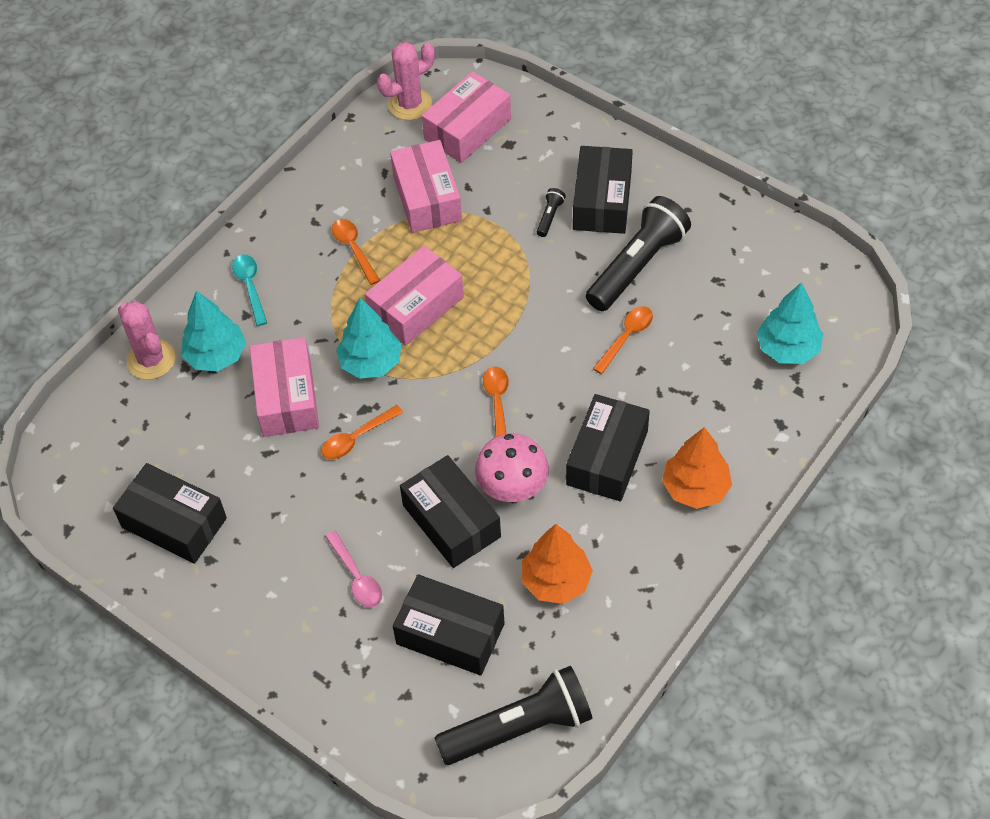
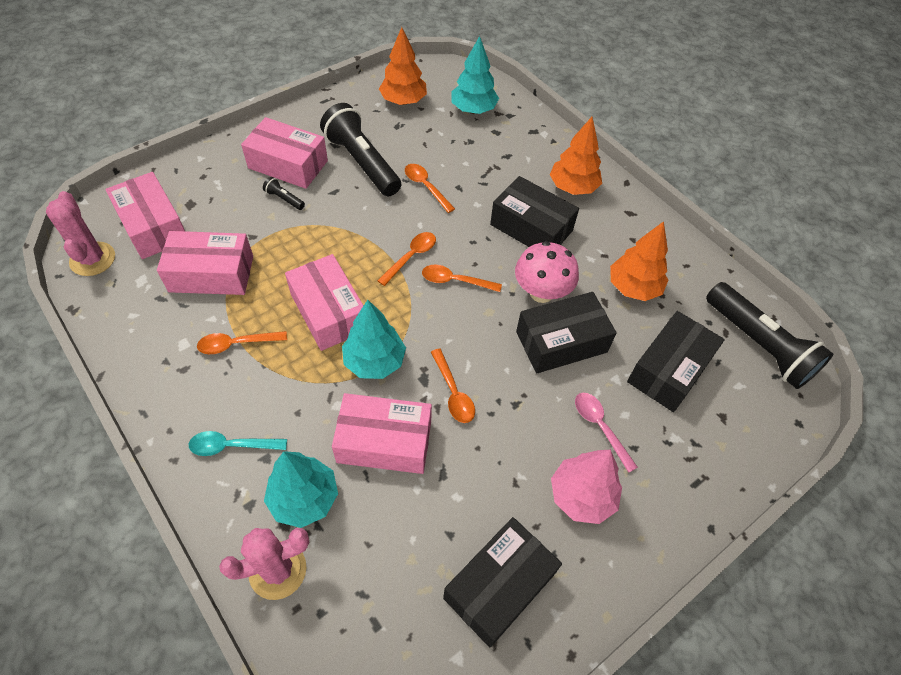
camera: 80 degrees left, 0 degrees up
(276, 573) = (582, 496): none -> pink tree
(356, 576) = (600, 427): pink spoon -> pink spoon turned 105 degrees counterclockwise
(514, 353) = (411, 257): none -> orange spoon
(519, 727) = (758, 345): black flashlight -> black flashlight turned 150 degrees clockwise
(602, 201) = (288, 164): black box -> pink box
(765, 272) = (403, 101): none -> orange tree

